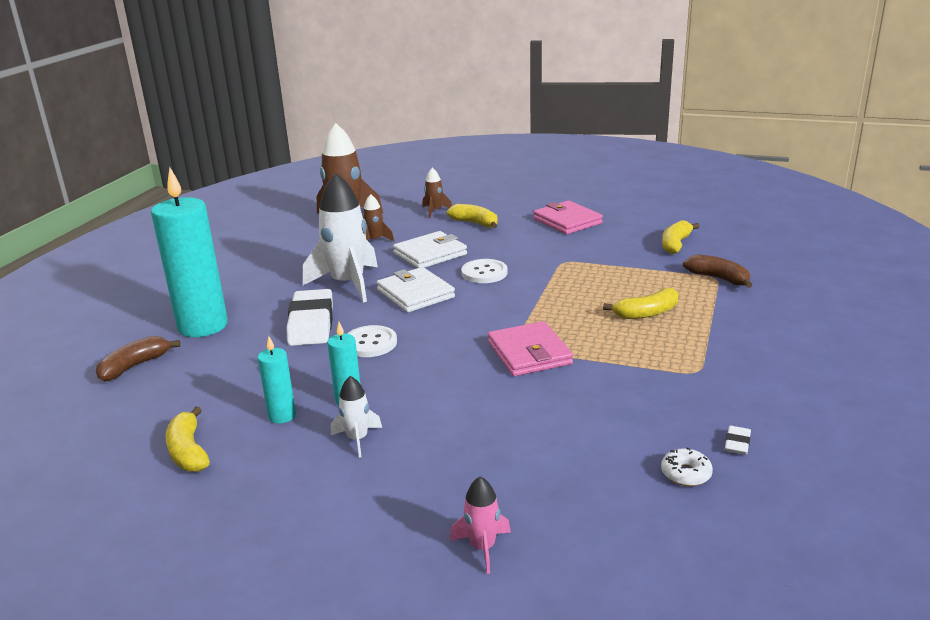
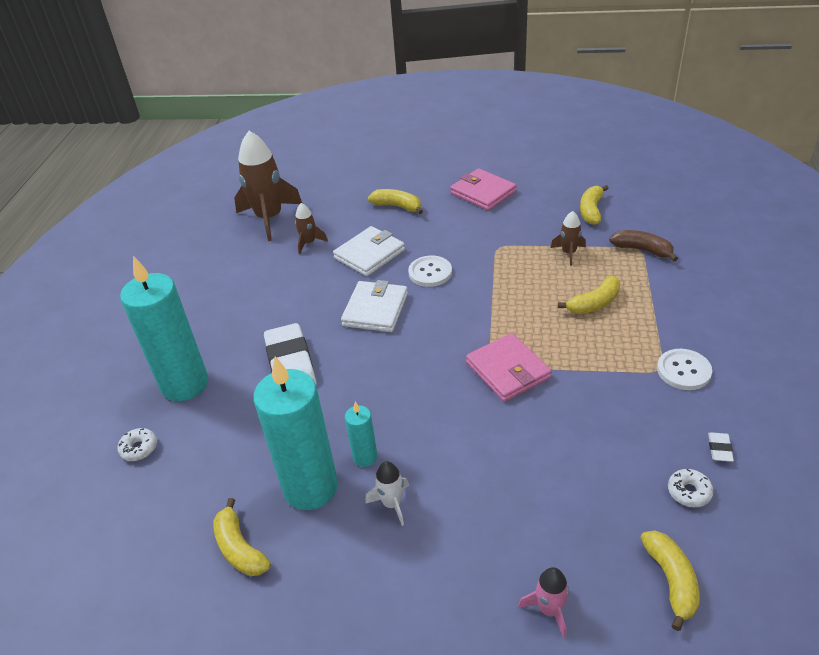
camera: 10 degrees left, 15 degrees up
(135, 366) = (139, 448): brown banana -> white donut
(282, 416) = (310, 487): turquoise candle -> turquoise candle, size x2.15
(348, 284) = (305, 306): white rocket -> none
(370, 343) = (357, 381): white button -> white button (683, 371)
(415, 294) = (375, 309): white wallet -> white wallet turned 60 degrees clockwise
(434, 211) = (352, 195): brown rocket -> brown rocket (568, 253)
(632, 544) = (671, 581): none -> yellow banana

